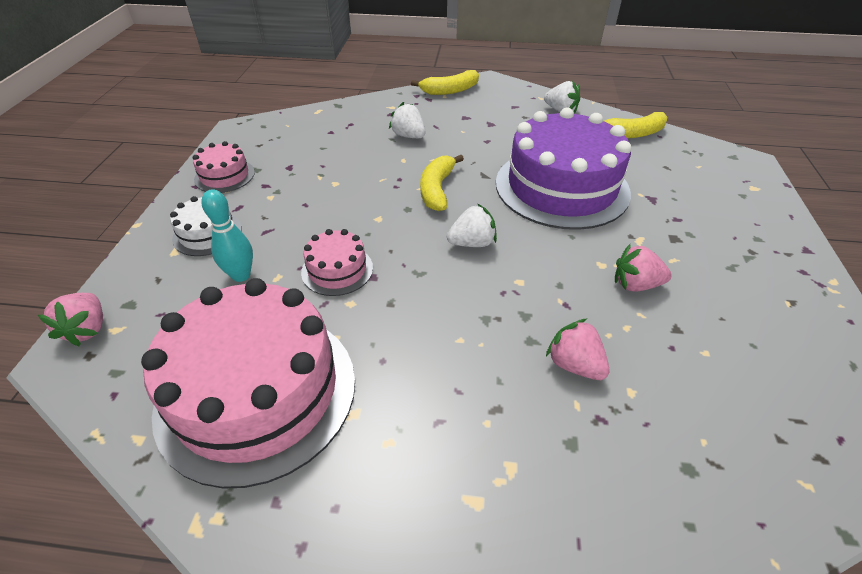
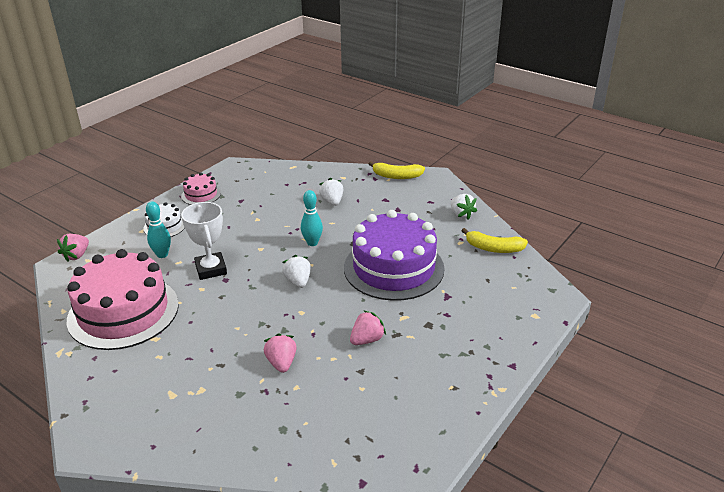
camera: 30 degrees right, 10 degrees down
(337, 270) = (211, 269): pink cake -> white trophy
(437, 189) = (312, 243): yellow banana -> turquoise bowling pin
(472, 243) = (298, 281): white strawberry -> white strawberry turned 120 degrees counterclockwise
(635, 284) = (367, 340): pink strawberry -> pink strawberry turned 105 degrees clockwise

